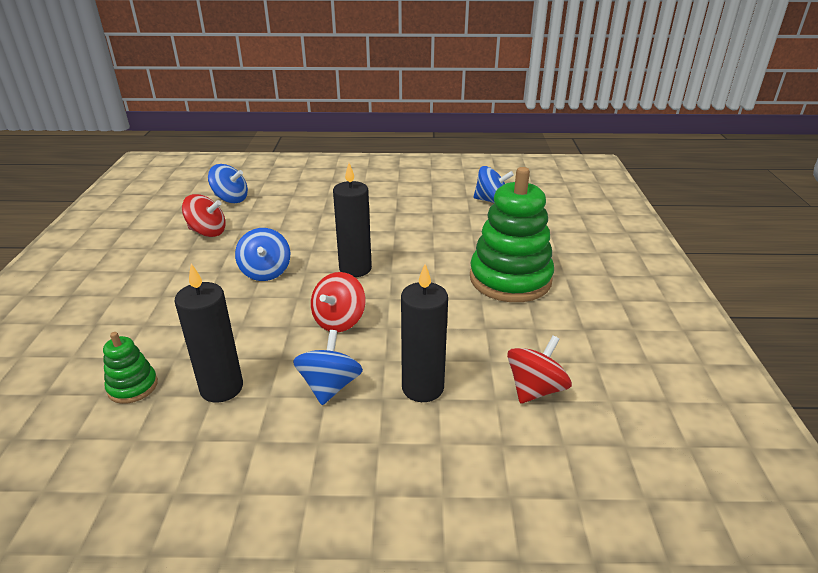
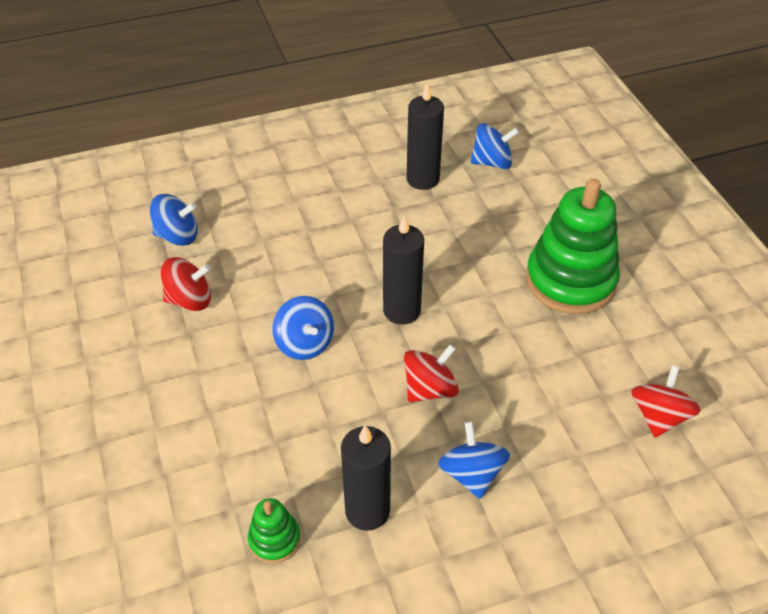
camera: 20 degrees left, 15 degrees up
(339, 320) = (430, 389): red spinning top -> red spinning top turned 135 degrees counterclockwise
(422, 388) = (559, 447): black candle -> black candle (423, 179)

